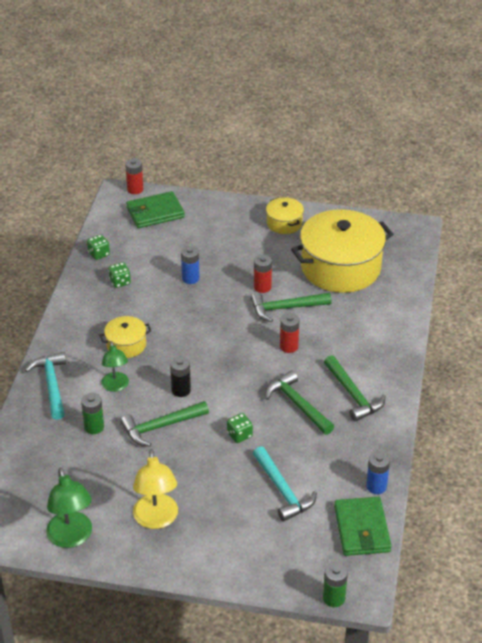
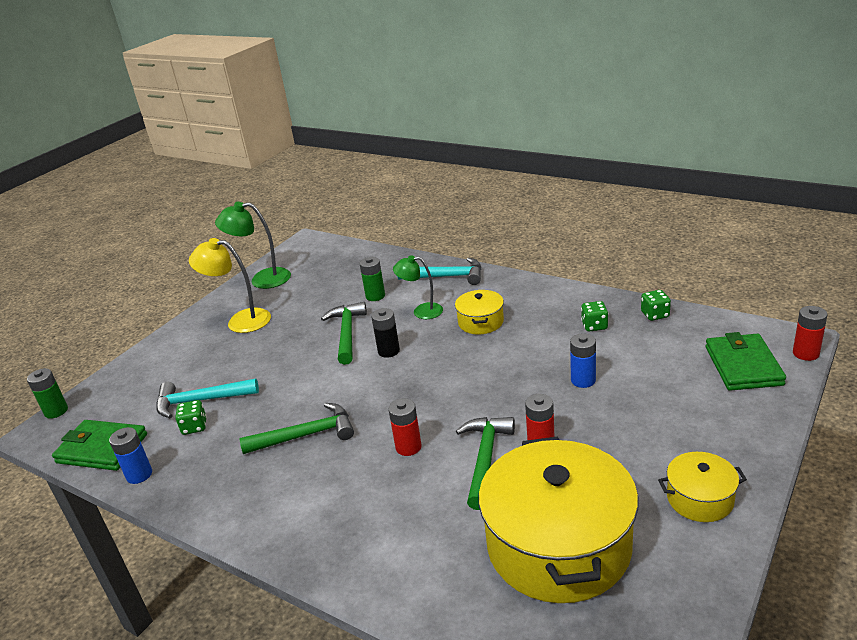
camera: 115 degrees right, 10 degrees down
(239, 435) = (296, 383): green dice -> green dice (194, 427)
(353, 395) = (285, 490): green hammer -> none

